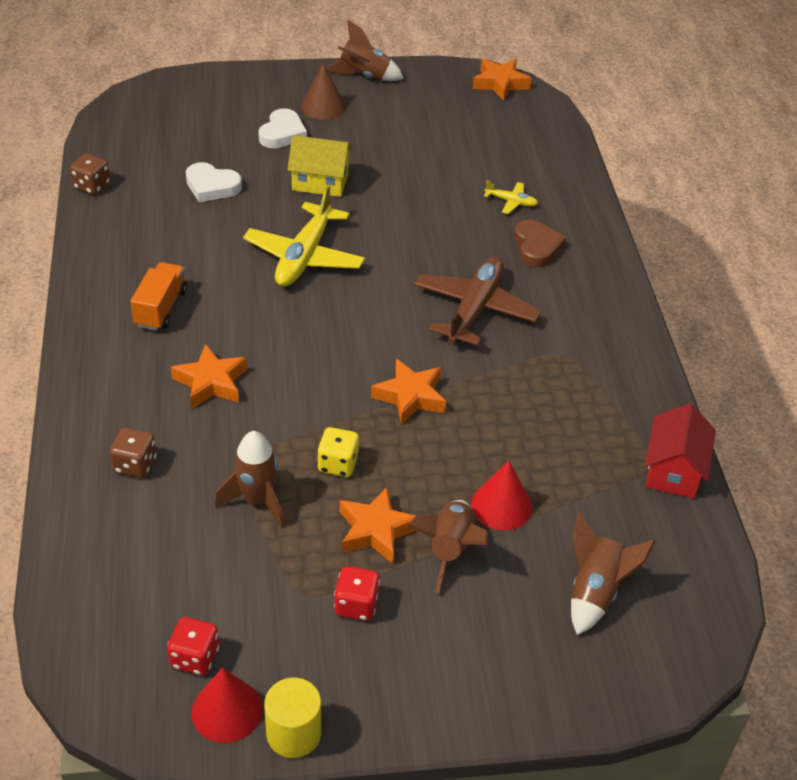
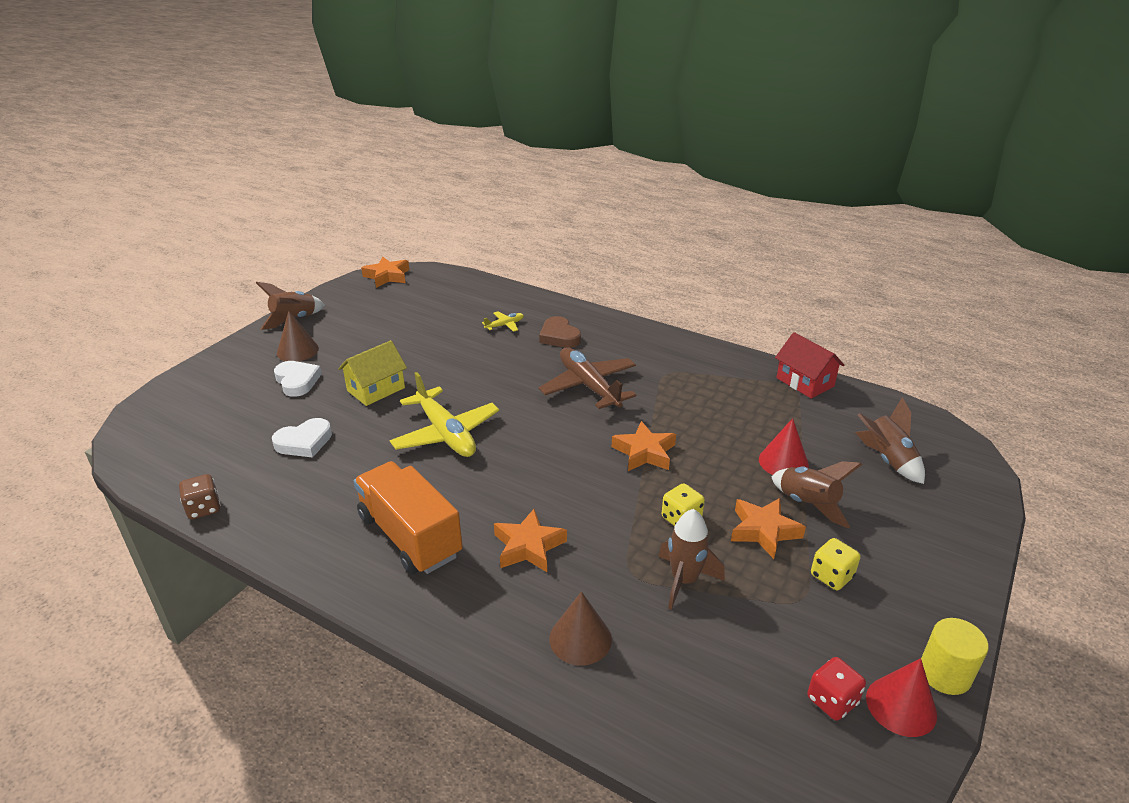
camera: 50 degrees left, 10 degrees down
(135, 465) = (580, 639): brown dice -> brown cone
(161, 308) = (410, 536): orange truck -> orange truck, size x1.66
(356, 605) = (831, 576): red dice -> yellow dice
(536, 247) = (559, 336): brown heart -> brown heart turned 150 degrees counterclockwise

